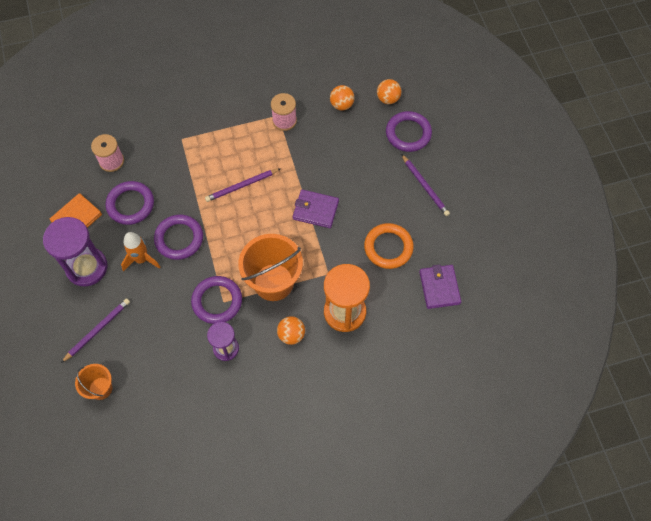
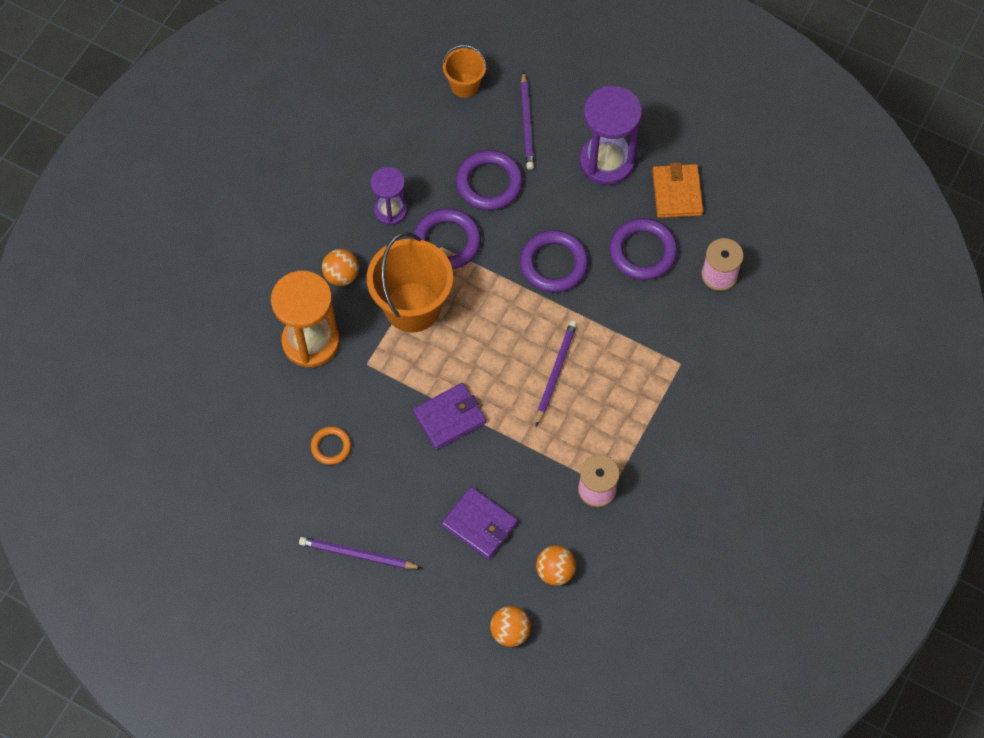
camera: 135 degrees right, 0 degrees up
(141, 259) = (565, 214): orange rocket -> none
(388, 247) = (331, 447): orange ring -> orange ring, size x0.57
(408, 133) = (441, 606): purple ring -> purple ring (489, 183)
(439, 287) = (236, 452): purple wallet -> purple wallet (479, 524)

